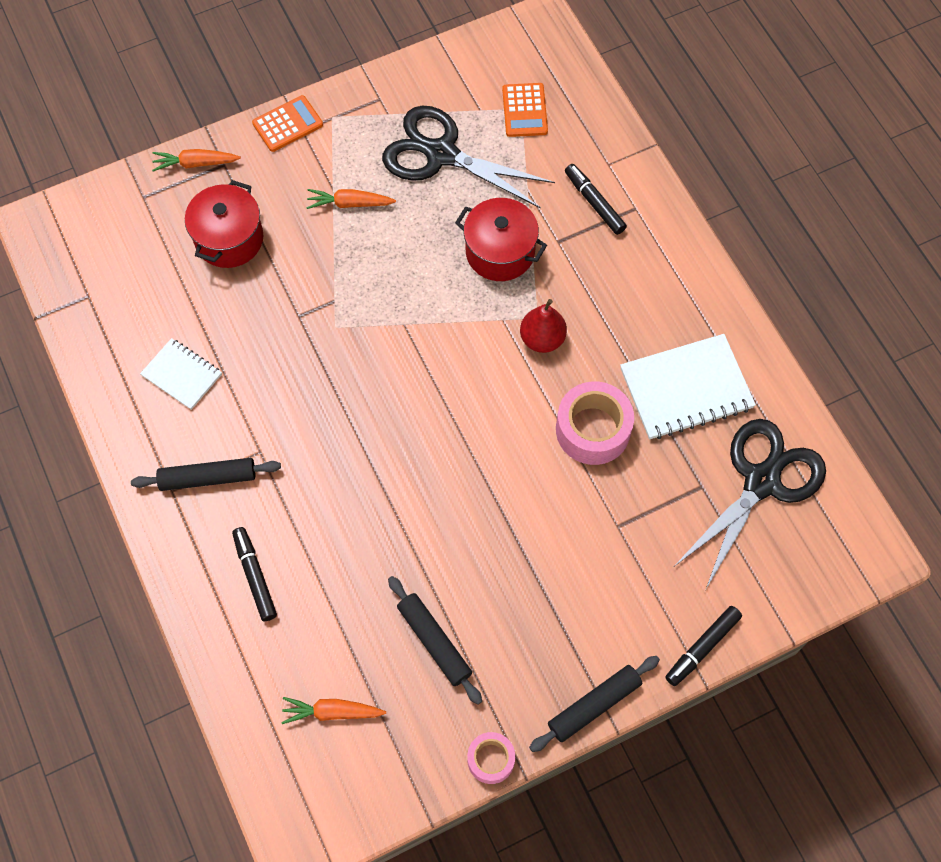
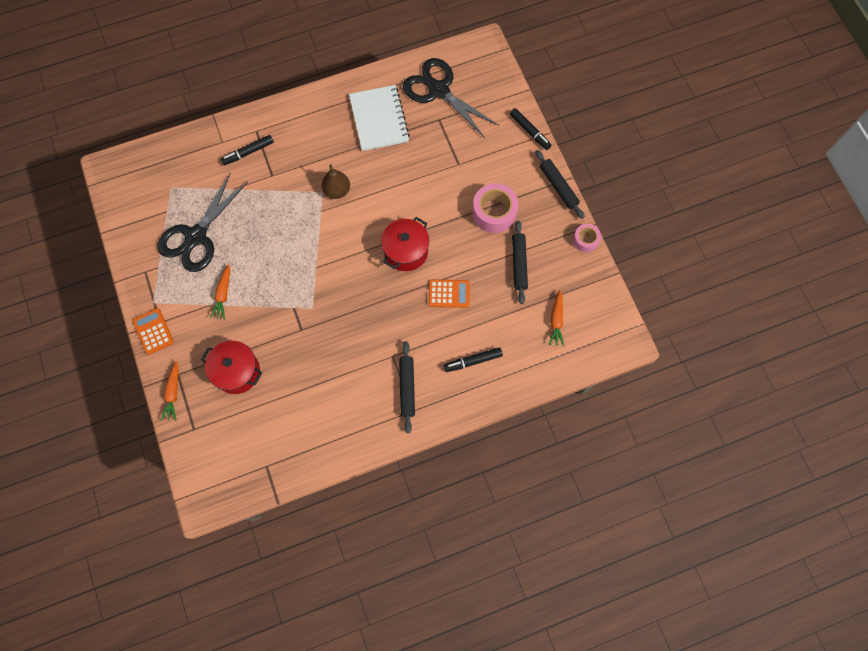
camera: 85 degrees left, 5 degrees up
(182, 375) = (333, 403): white notebook -> none
(434, 642) = (519, 264): black rolling pin -> black rolling pin turned 60 degrees counterclockwise
(500, 252) = (274, 208): red pot -> red pot (406, 251)
(524, 110) = (172, 185): orange calculator -> orange calculator (449, 294)
(542, 339) = (337, 190): red pear -> brown pear
(593, 430) = (399, 170): pink tape -> pink tape (494, 213)

